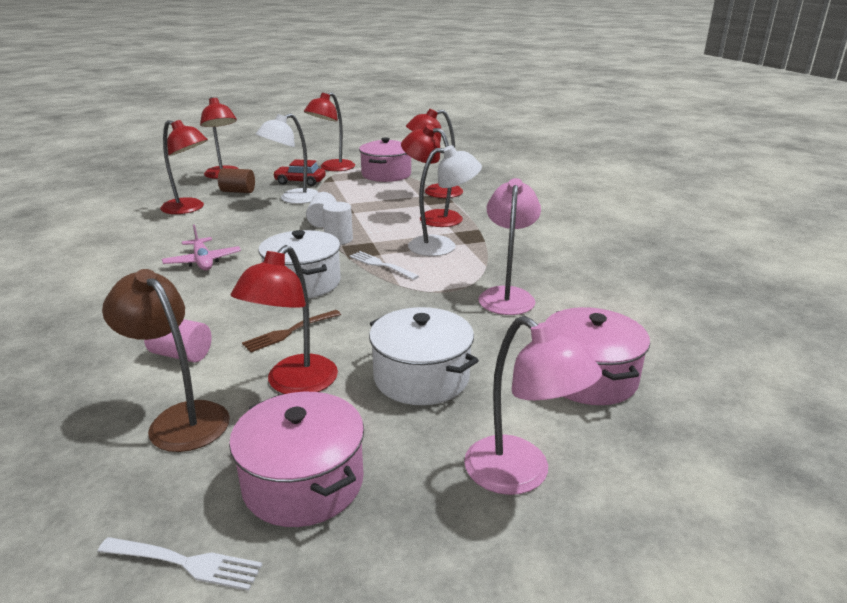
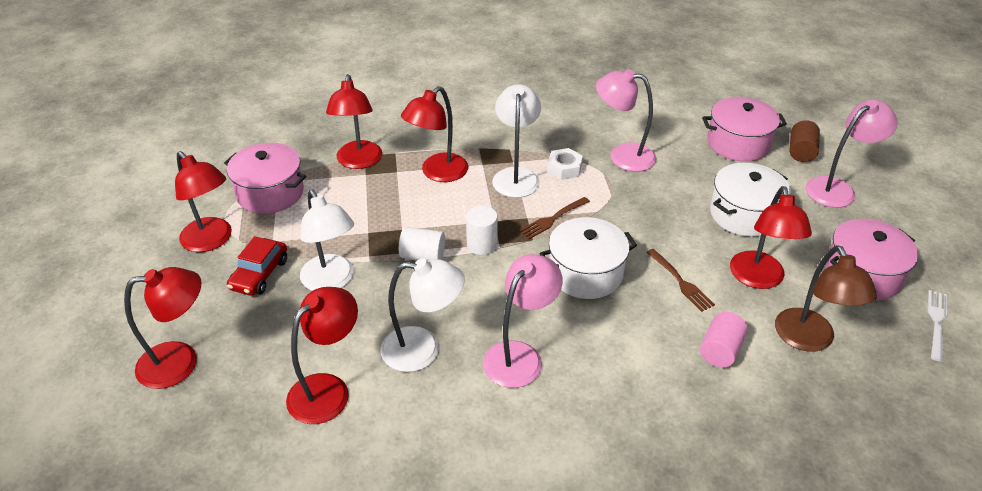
camera: 80 degrees left, 15 degrees up
(180, 418) = (809, 340): brown lamp -> brown lamp turned 60 degrees counterclockwise
(203, 261) = (520, 355): pink plane -> pink lamp
(218, 230) = (423, 349): none -> white lamp
(238, 191) = (272, 340): brown cylinder -> brown cylinder (801, 152)
(294, 384) = (758, 279): red lamp -> red lamp turned 60 degrees clockwise
(381, 265) = (553, 218): white fork -> brown fork
(466, 266) = (564, 168): none -> white nut

